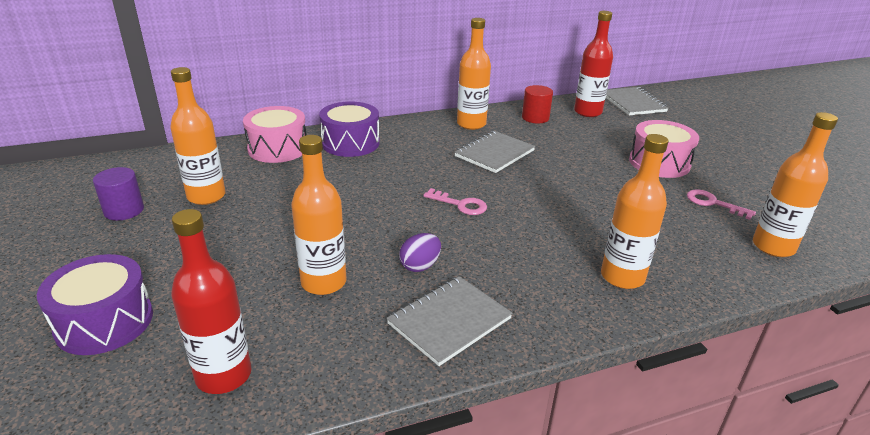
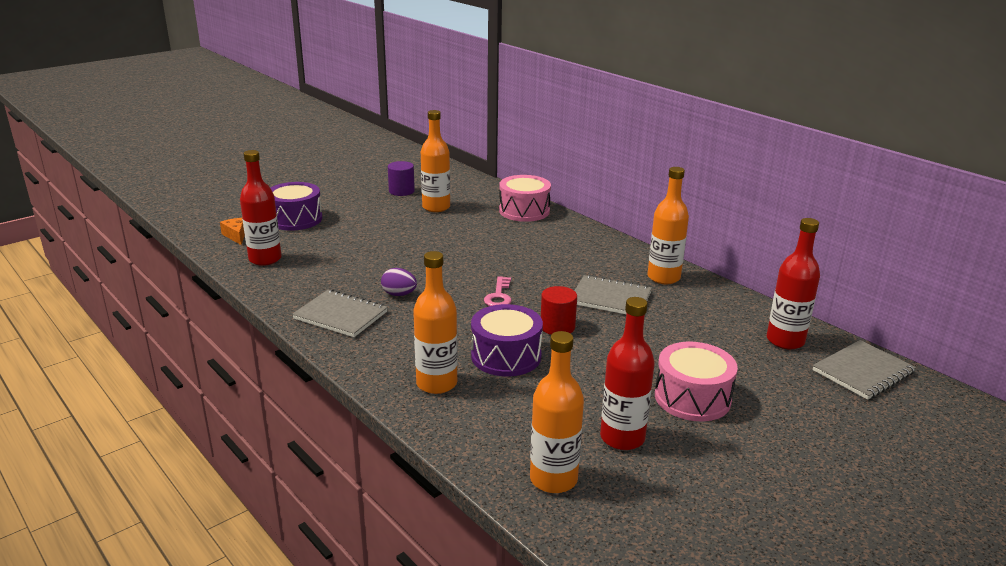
camera: 70 degrees right, 5 degrees down
(94, 404) = (236, 236): none -> orange cheese
(323, 282) = (361, 266): orange bottle -> none
(350, 143) = (562, 233): purple drum -> purple drum (506, 356)
(535, 118) = (724, 309): red cylinder -> red cylinder (557, 327)
(713, 203) = (622, 438): pink key -> red bottle

